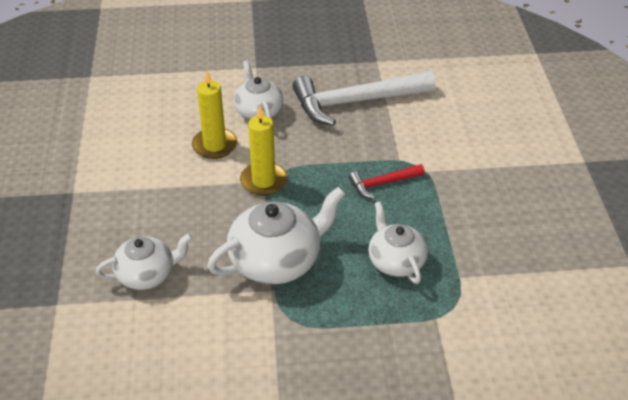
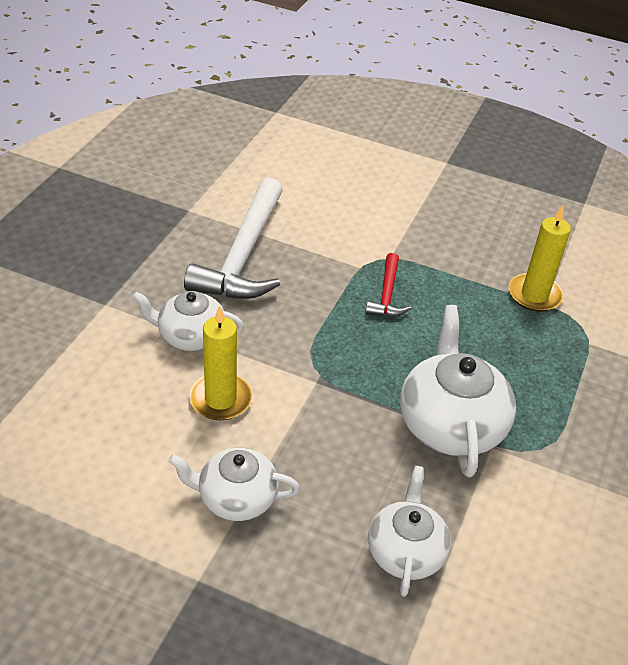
camera: 65 degrees left, 0 degrees up
(263, 181) = (317, 382): yellow candle -> yellow candle (534, 295)
(396, 261) = (502, 335): white teapot -> white teapot (236, 498)

